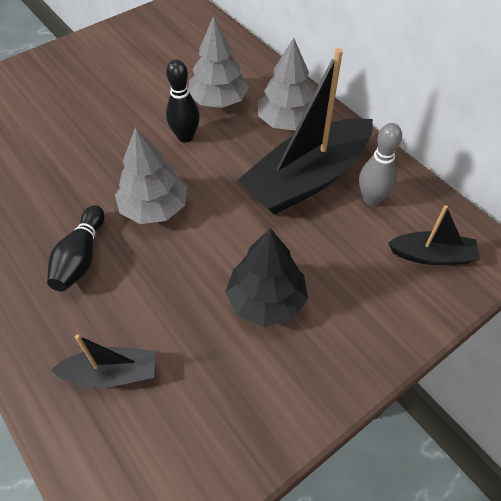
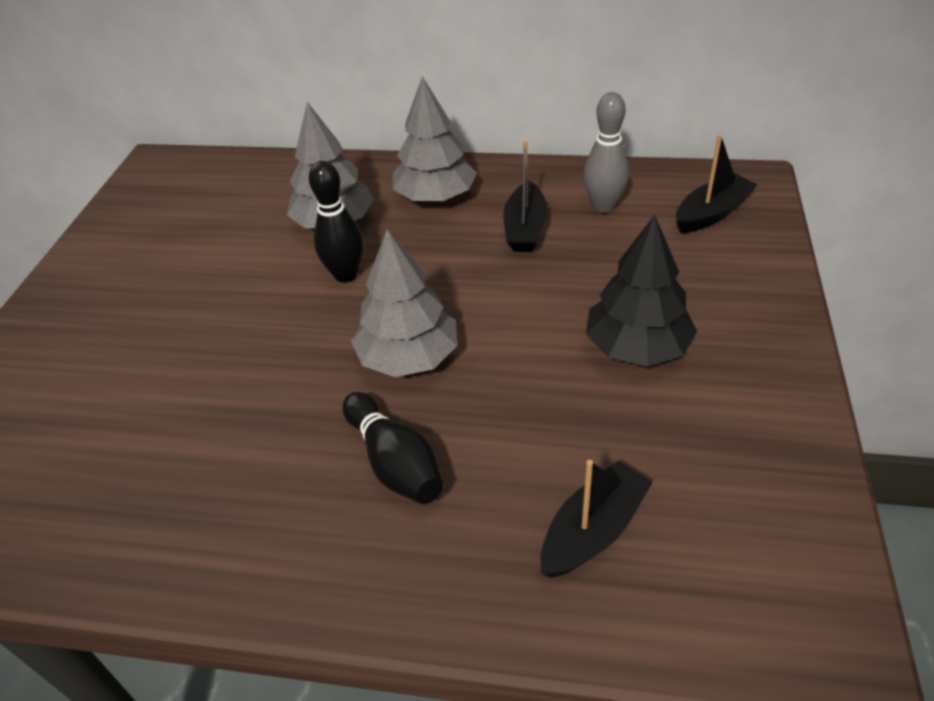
camera: 40 degrees left, 10 degrees down
(307, 179) = (525, 228): black boat -> black boat, size x0.50

